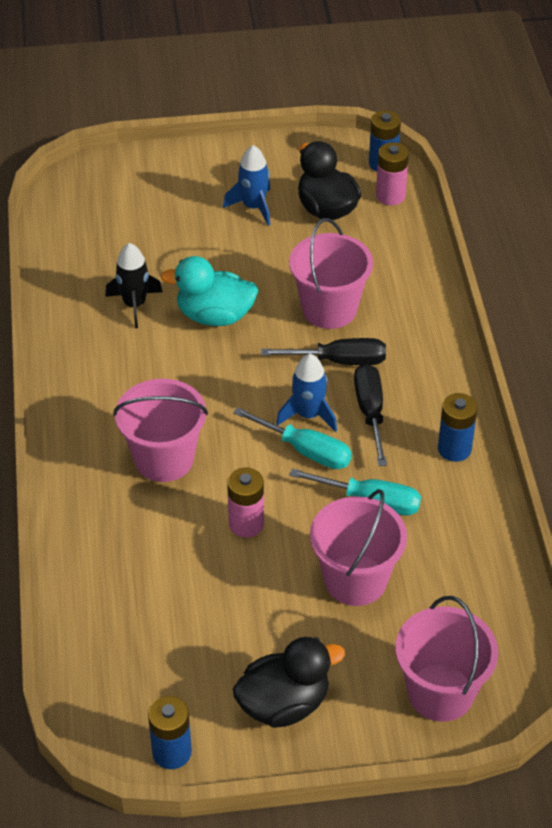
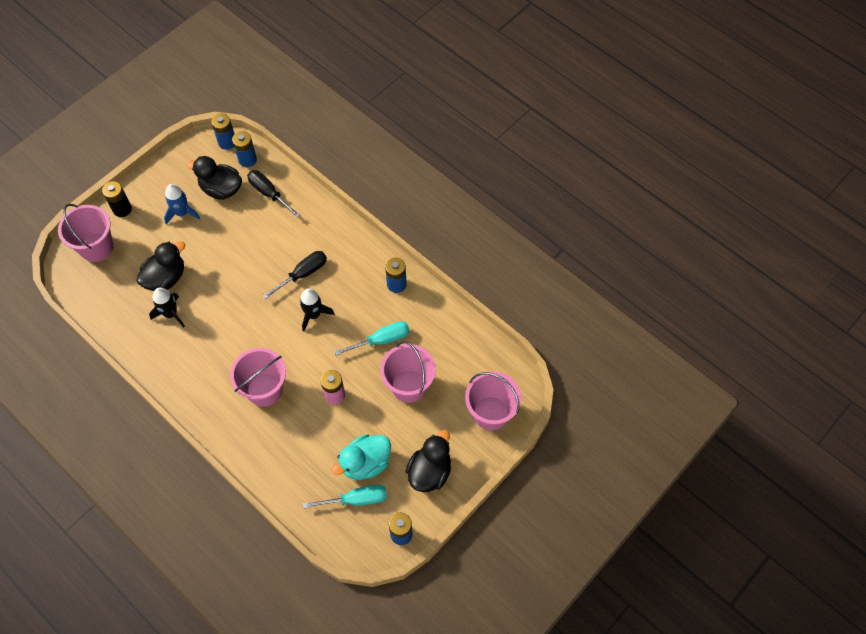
camera: 40 degrees left, 15 degrees up
(166, 264) = (166, 278): none -> black duck
(187, 163) = (122, 209): none -> black battery
(215, 316) = (218, 291): turquoise duck -> turquoise duck (365, 463)
(305, 450) = (328, 335): turquoise screwdriver -> turquoise screwdriver (356, 499)
(308, 415) = (313, 315): blue rocket -> black rocket
(329, 309) = (273, 248): pink bucket -> pink bucket (96, 247)
(370, 413) = (342, 292): black screwdriver -> black screwdriver (269, 193)
(390, 196) = (247, 160): pink battery -> blue battery

